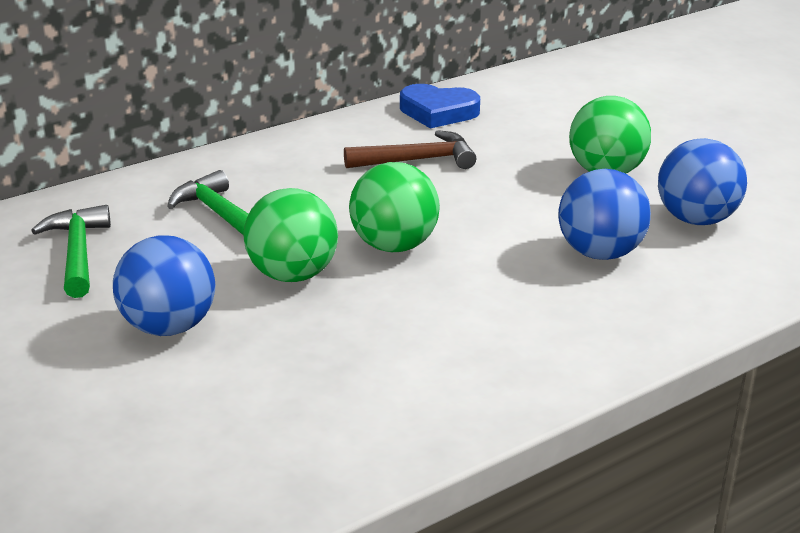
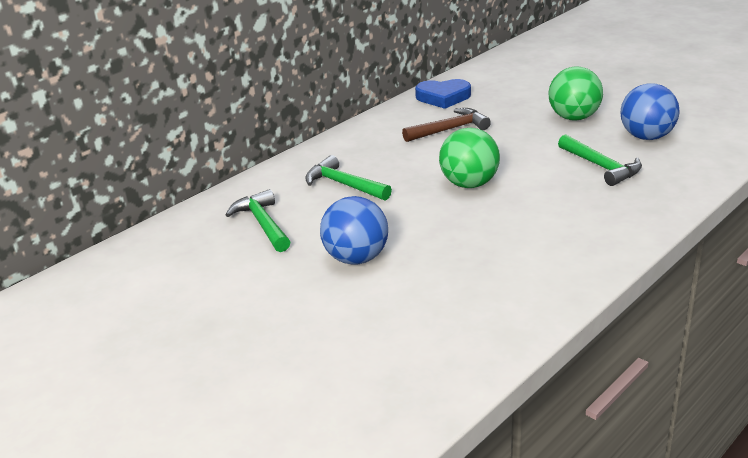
camera: 10 degrees left, 0 degrees up
(292, 275) = (415, 213): green ball -> none
(600, 253) = (601, 167): blue ball -> green hammer

